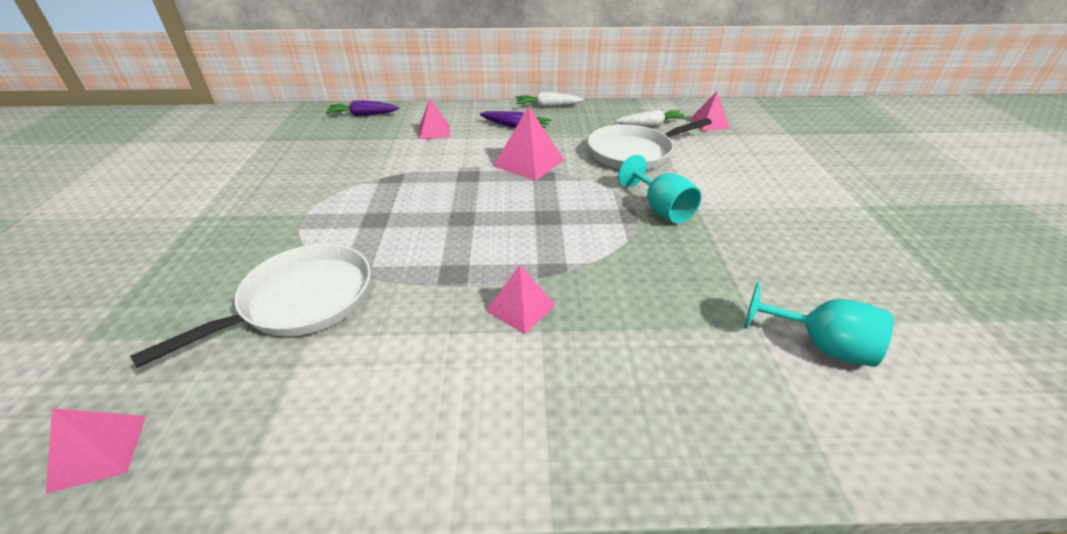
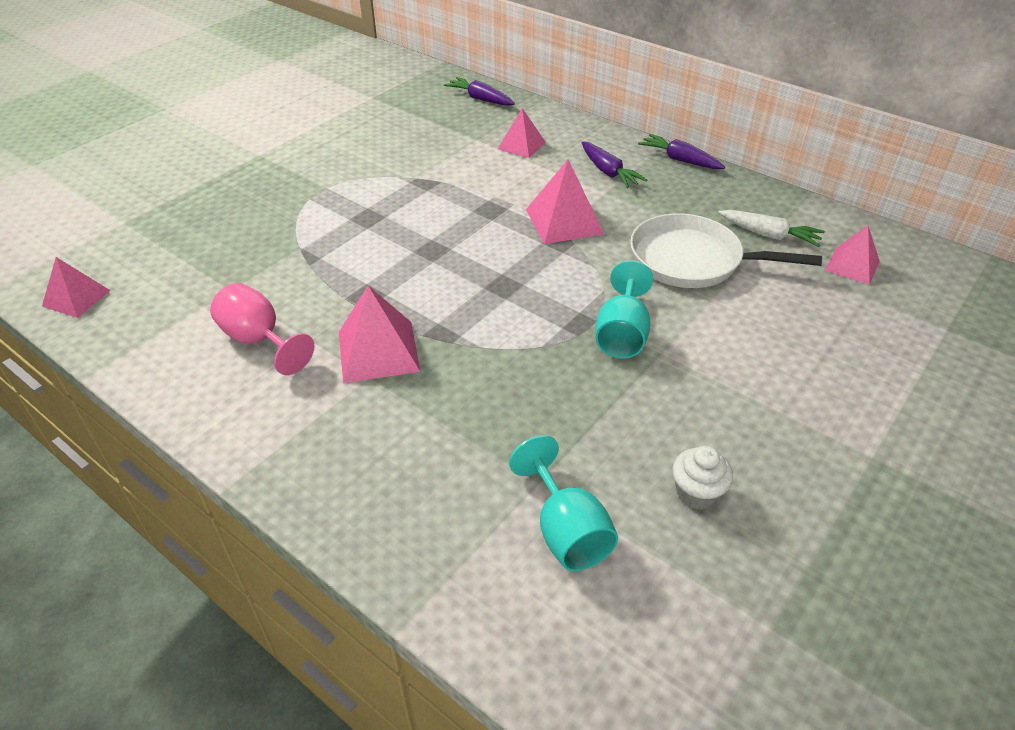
camera: 40 degrees right, 5 degrees up
(301, 301) = (251, 261): white pan -> none
(400, 362) = (259, 340): none -> pink goblet
(520, 308) = (378, 351): pink pyramid -> pink pyramid, size x1.53
(547, 106) = (680, 160): white carrot -> purple carrot
(835, 273) = (696, 493): none -> white cupcake

